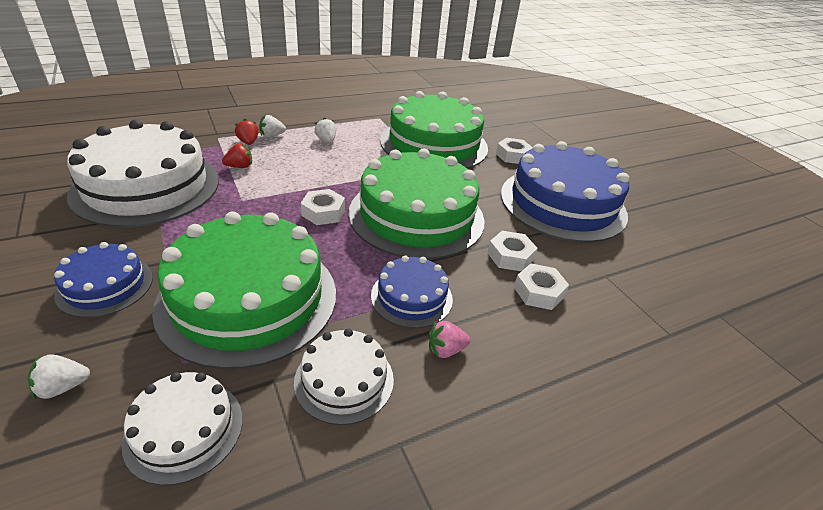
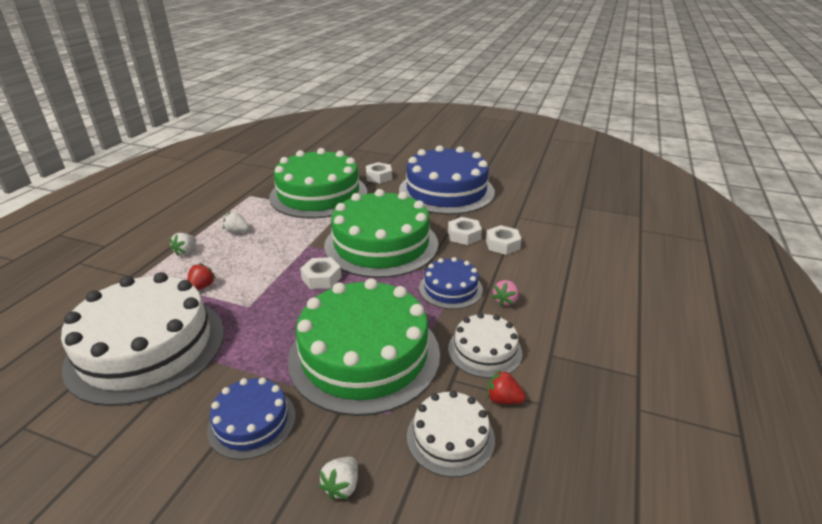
camera: 40 degrees left, 5 degrees down
(248, 142) = (174, 267): red strawberry -> red strawberry (503, 399)

